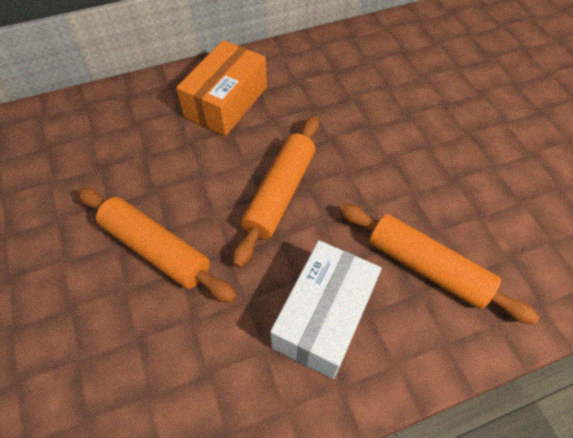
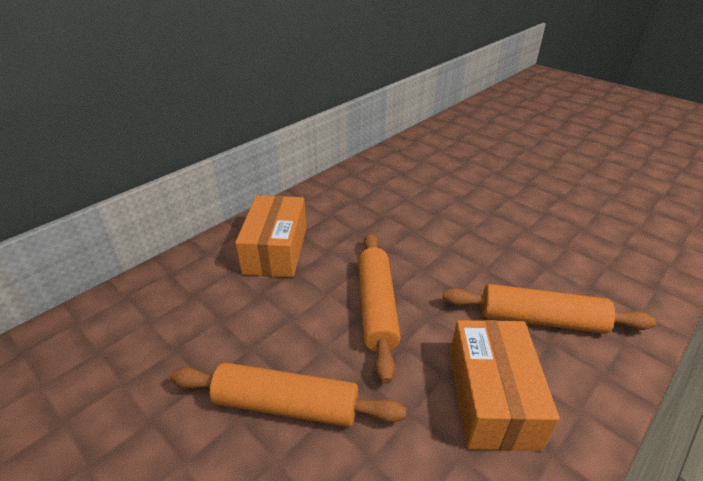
camera: 25 degrees left, 20 degrees down
(324, 317) = (491, 397): white box -> orange box

